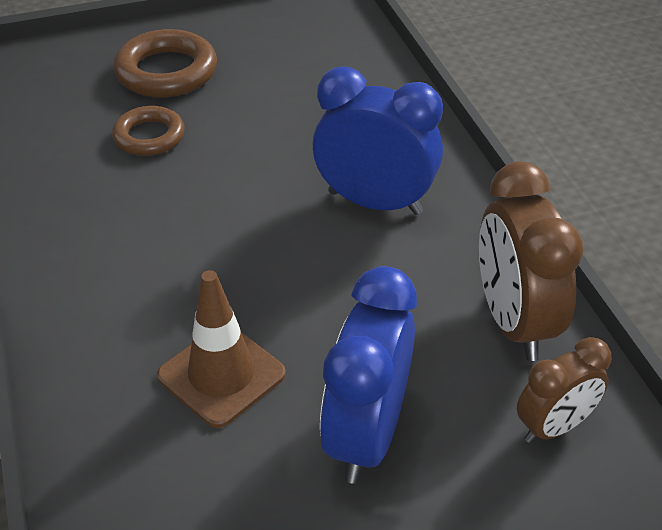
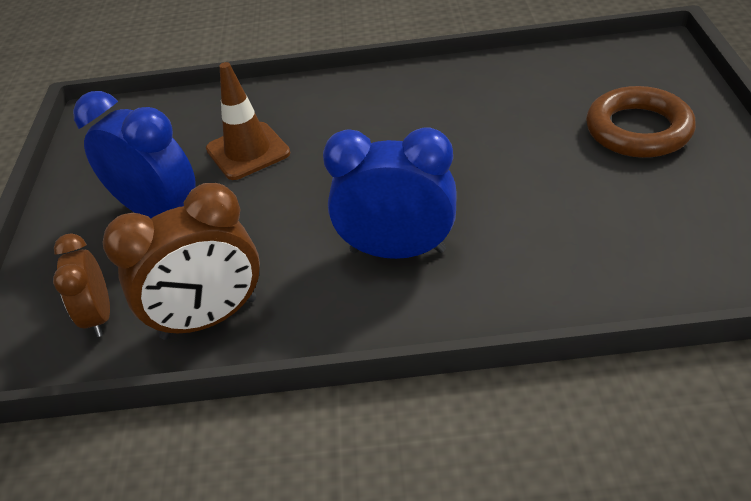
camera: 110 degrees right, 0 degrees up
(149, 136) = (531, 120): brown ring -> none
(375, 203) = (397, 251): blue clock -> blue clock turned 120 degrees counterclockwise
(514, 322) = (209, 318): brown clock -> brown clock turned 150 degrees clockwise

